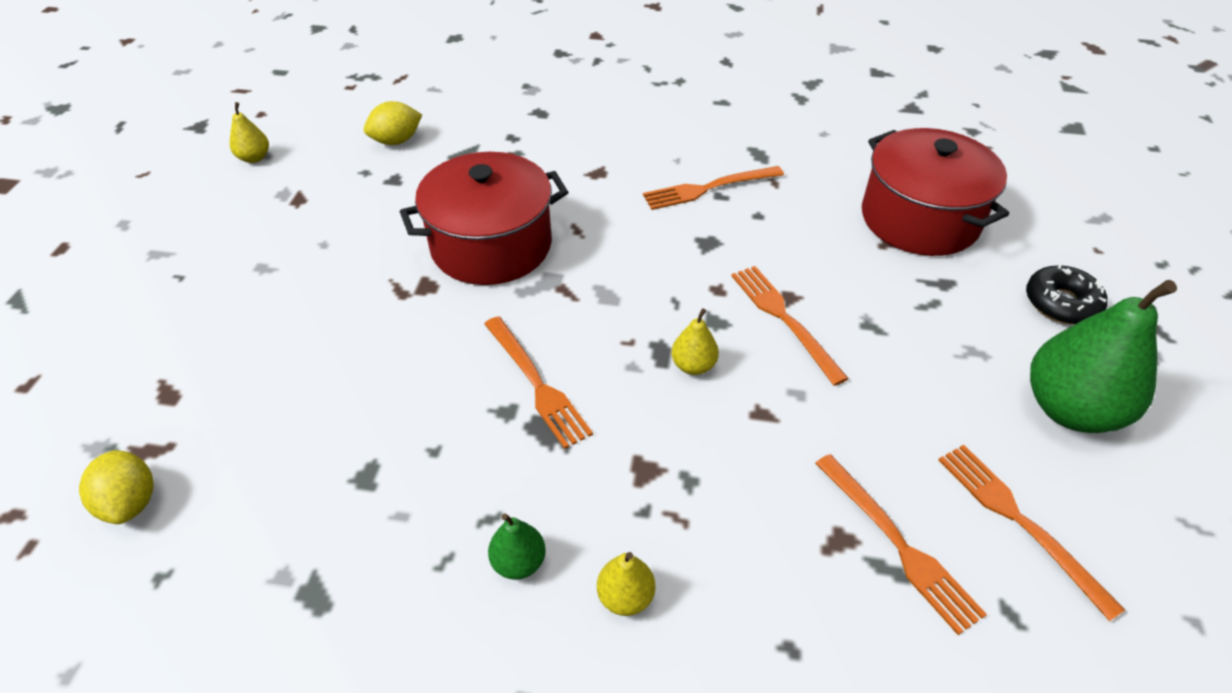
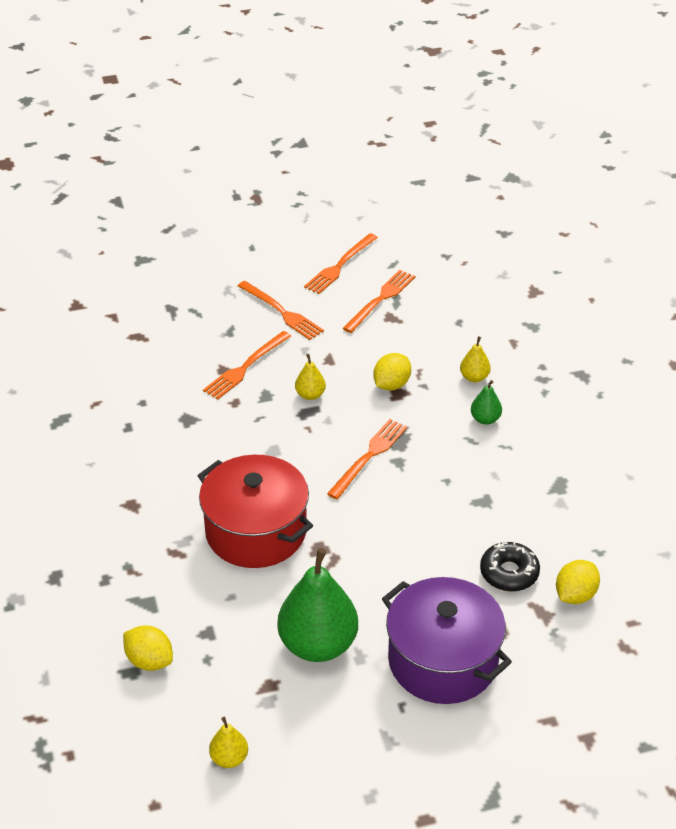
camera: 115 degrees left, 5 degrees down
(189, 328) = (442, 660): none -> purple pot
(667, 468) = (391, 385): none -> yellow lemon
(709, 188) = (121, 435): orange fork -> orange fork (281, 312)
(919, 219) = (106, 327): red pot -> none
(1061, 303) = (164, 263): black donut -> black donut (509, 573)
(1070, 409) = (253, 255): green pear -> green pear (318, 645)

